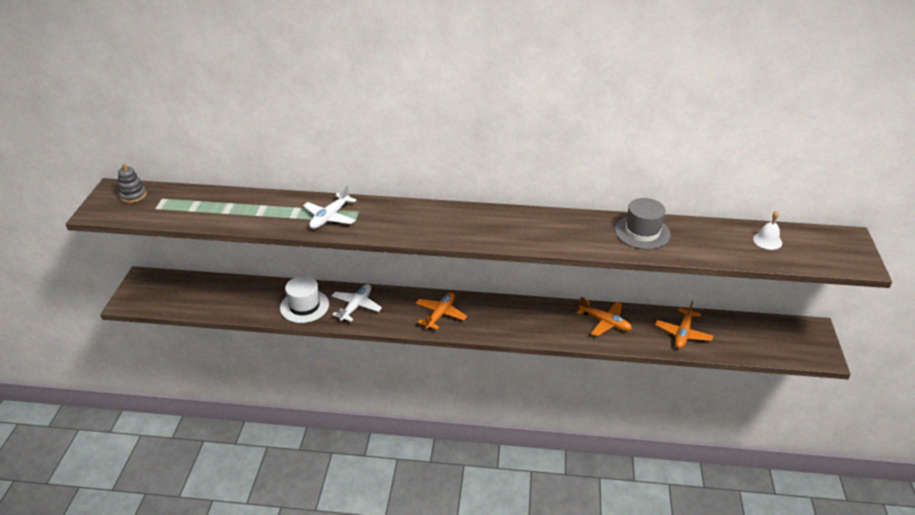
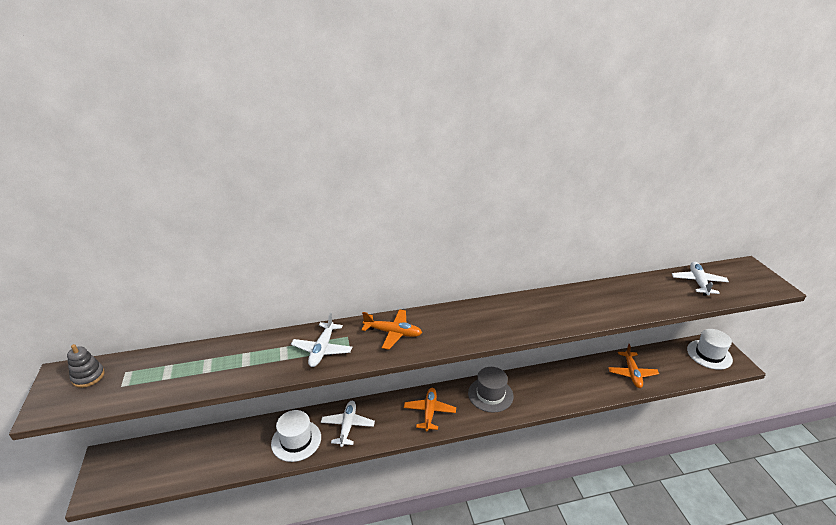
camera: 20 degrees left, 5 degrees down
(605, 322) = (568, 380): orange plane -> orange plane (393, 333)
(642, 232) = (604, 297): grey hat -> grey hat (490, 394)
(767, 241) = (698, 282): white bell -> white plane
(794, 338) = (709, 354): none -> white hat

